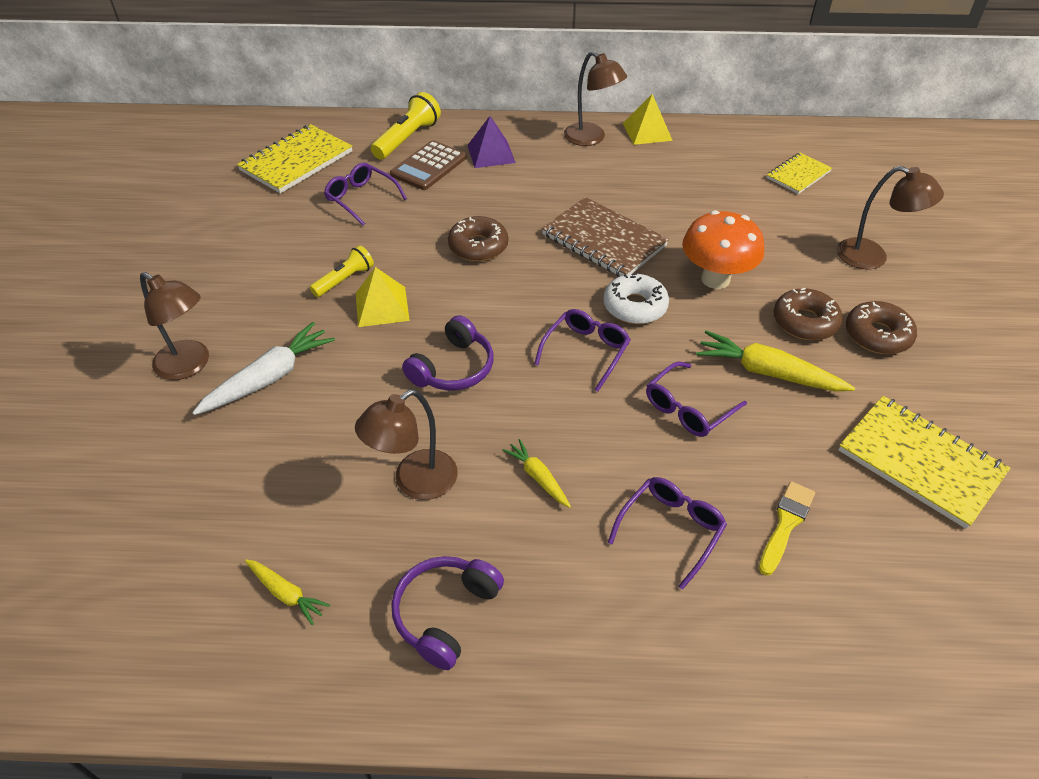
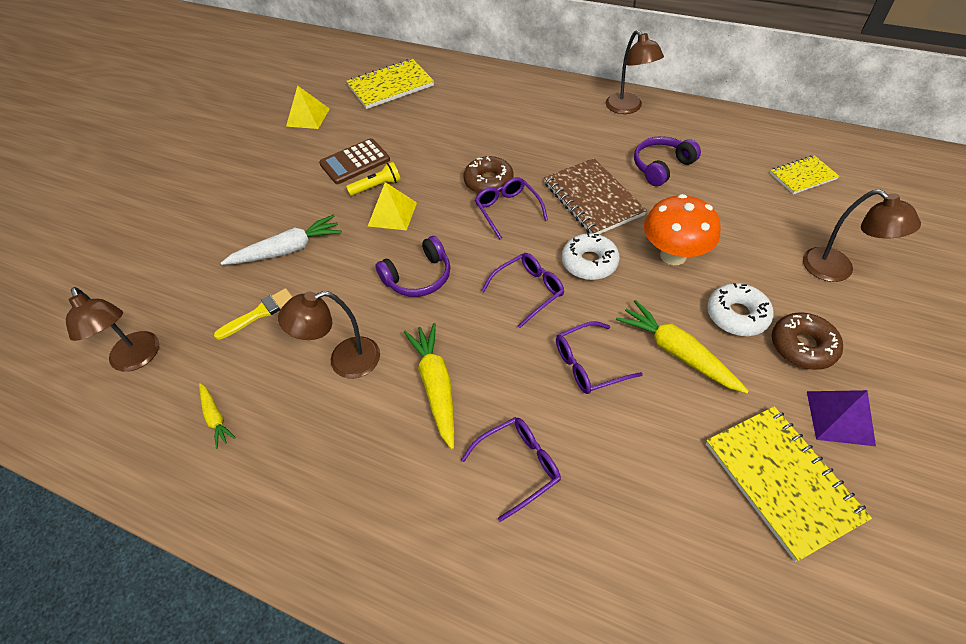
camera: 25 degrees right, 5 degrees up
(189, 365) = (242, 227): brown lamp -> brown lamp (137, 359)
(361, 198) = (421, 124): purple glasses -> purple glasses (507, 210)
(407, 139) = (480, 82): yellow flashlight -> none
(429, 166) = (484, 108): brown calculator -> brown calculator (355, 162)
(445, 613) = (312, 473): purple headphones -> purple headphones (661, 166)
(491, 154) = (538, 106): purple pyramid -> purple pyramid (840, 417)
(538, 477) = (436, 386): yellow carrot -> yellow carrot, size x1.79
(647, 131) = (680, 110): yellow pyramid -> yellow pyramid (308, 117)
(785, 524) = (621, 495): yellow brush -> yellow brush (259, 313)
(804, 322) = (736, 315): brown donut -> white donut

